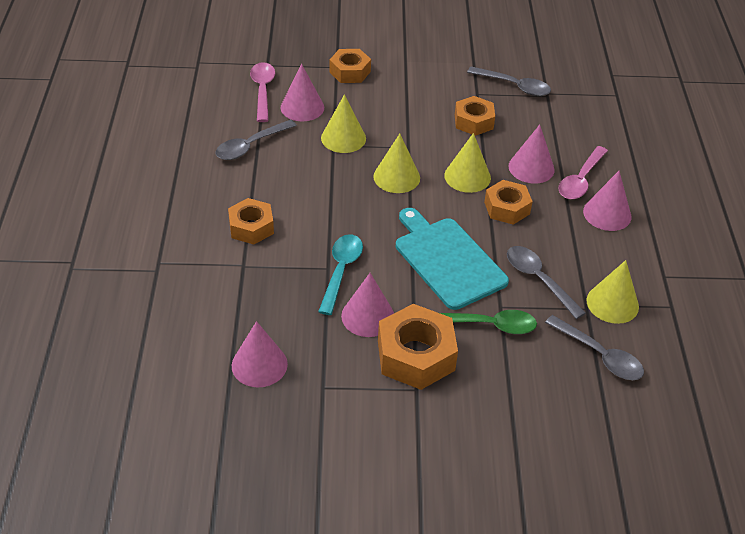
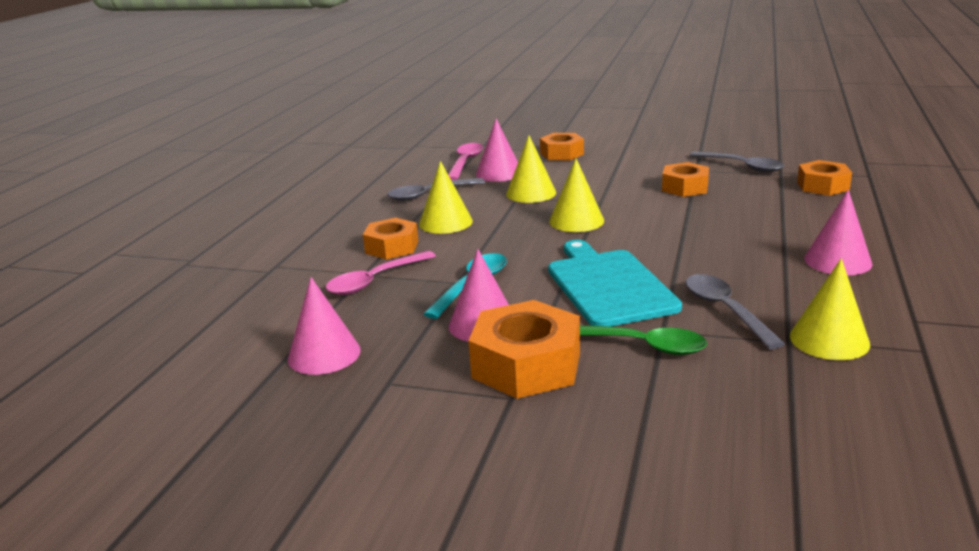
camera: 20 degrees right, 20 degrees down
(467, 176) = (661, 224): yellow cone -> yellow cone (445, 222)
(507, 208) = (702, 249): orange nut -> orange nut (822, 186)
(531, 168) = (744, 221): pink cone -> none
(580, 180) = (807, 233): pink spoon -> pink spoon (375, 281)
(600, 355) = (798, 390): grey spoon -> none

